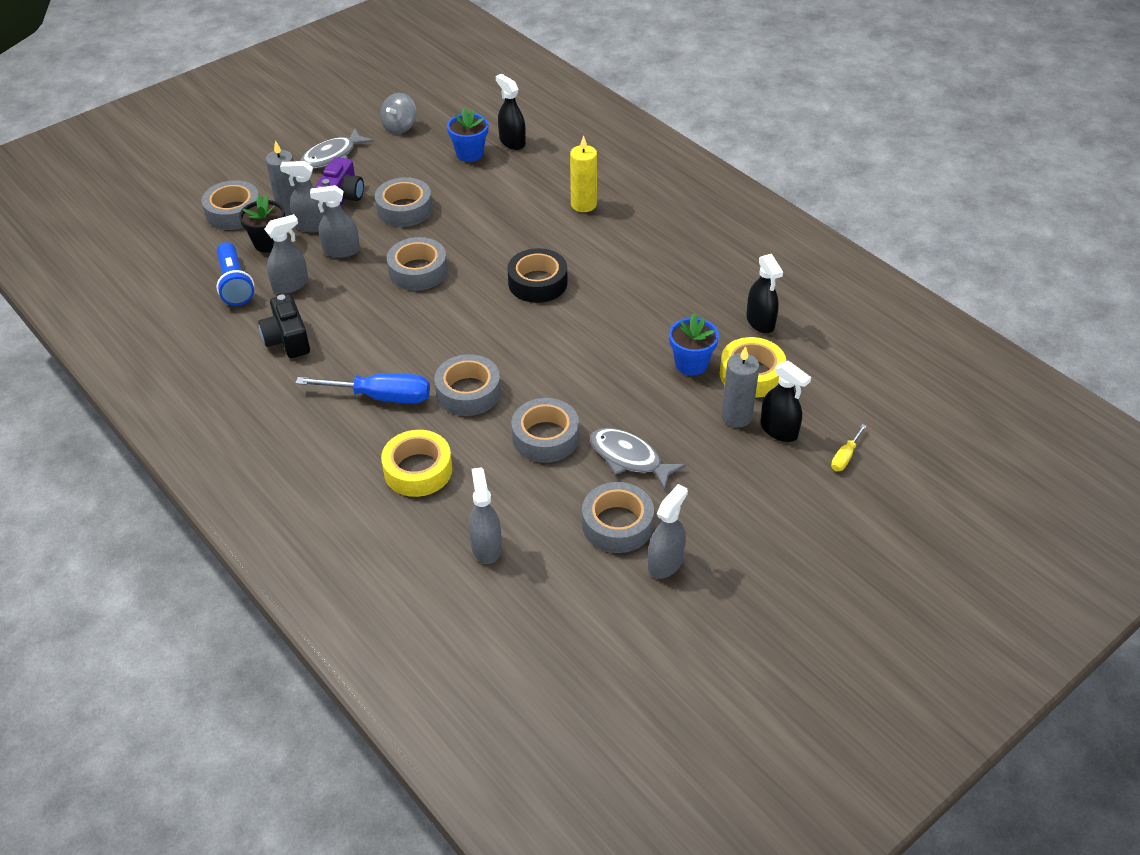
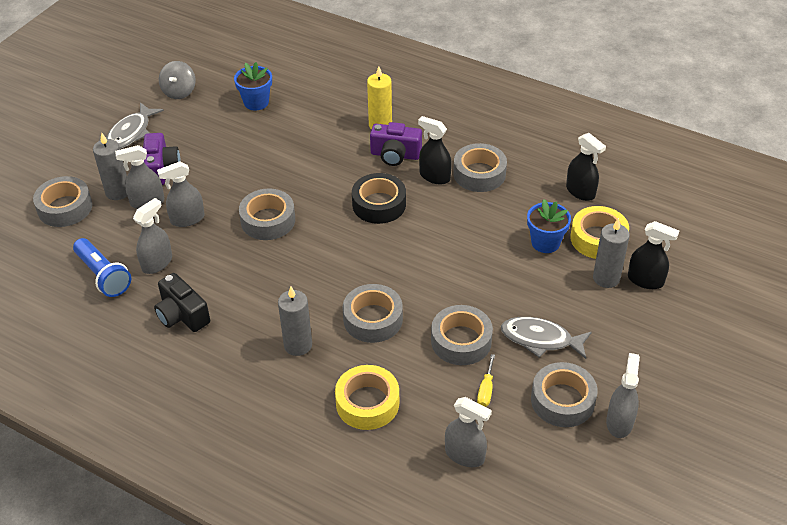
camera: 20 degrees left, 0 degrees up
(268, 243) = (114, 228): black flower pot -> none
(381, 397) = (298, 345): blue screwdriver -> grey candle
(404, 209) = (225, 166): grey tape -> grey tape (479, 174)
(486, 547) = (464, 455): grey spray bottle -> grey spray bottle turned 150 degrees clockwise
(512, 142) = (288, 83): black spray bottle -> black spray bottle (434, 176)
(582, 238) = (395, 155): none -> purple camera
(845, 457) = (708, 288): yellow screwdriver -> yellow screwdriver (486, 390)

